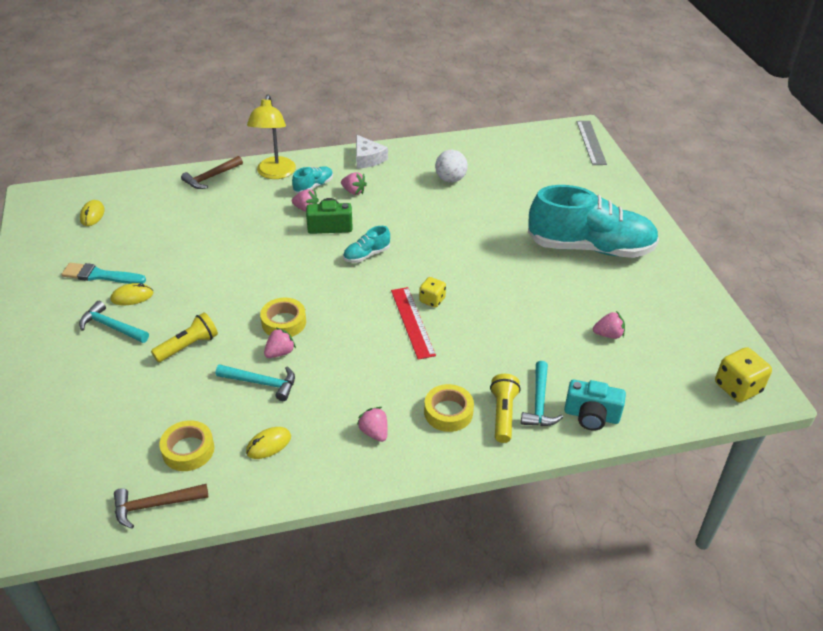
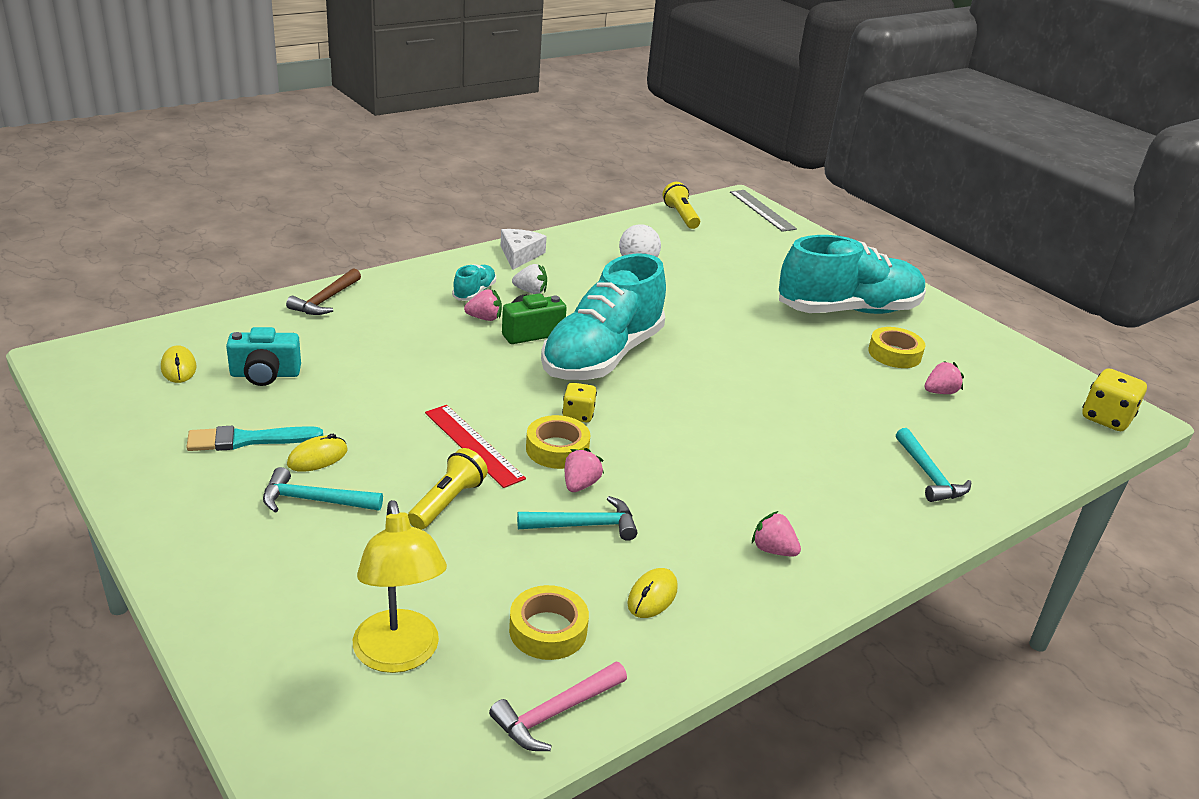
camera: 25 degrees left, 10 degrees down
(155, 505) = (555, 713): brown hammer -> pink hammer
(275, 173) = (411, 285): yellow lamp -> yellow lamp (399, 655)
(353, 191) = (530, 291): pink strawberry -> white strawberry
(366, 255) = (602, 356): turquoise shoe -> turquoise shoe, size x2.45
(367, 158) = (520, 255): white cheese -> white cheese turned 120 degrees counterclockwise
(412, 322) = (717, 419): red ruler -> red ruler (473, 445)
(432, 300) = (720, 391): yellow dice -> yellow dice (578, 415)
(448, 412) = (840, 508): yellow tape -> yellow tape (894, 354)
(503, 414) = (901, 496): yellow flashlight -> yellow flashlight (681, 216)
(591, 416) = (993, 477): turquoise camera -> turquoise camera (265, 375)

